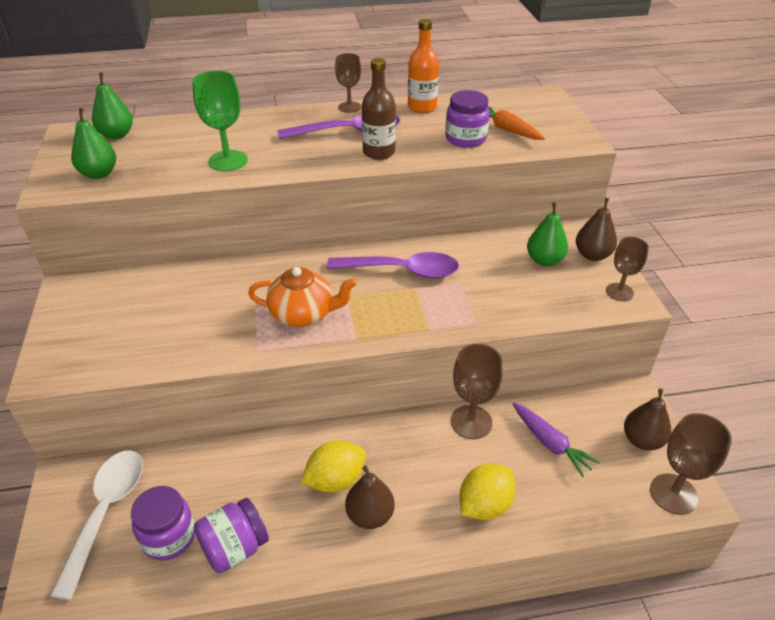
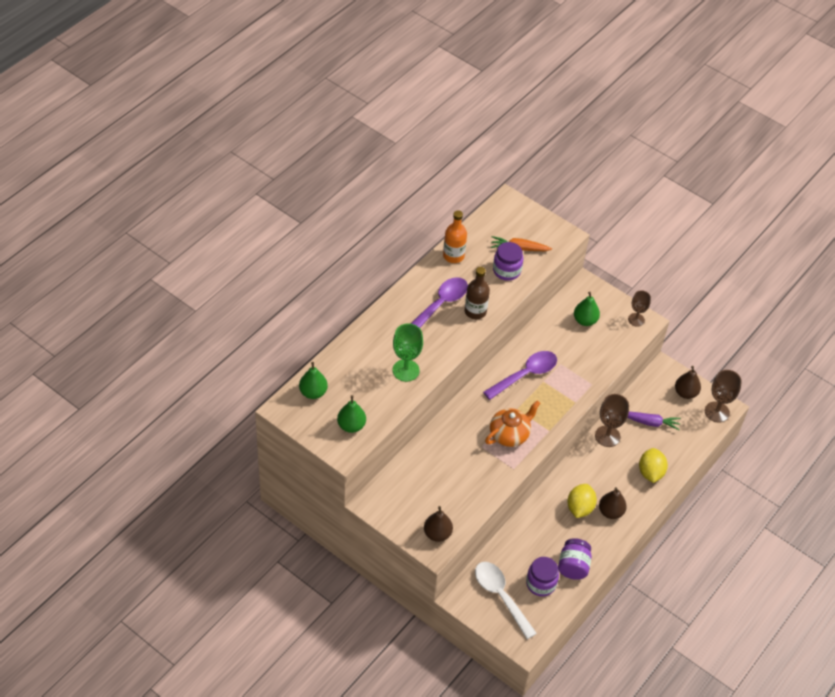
camera: 45 degrees left, 10 degrees up
(349, 107) = (413, 282): brown goblet -> none
(592, 255) = (604, 301): brown pear -> brown pear (437, 534)

